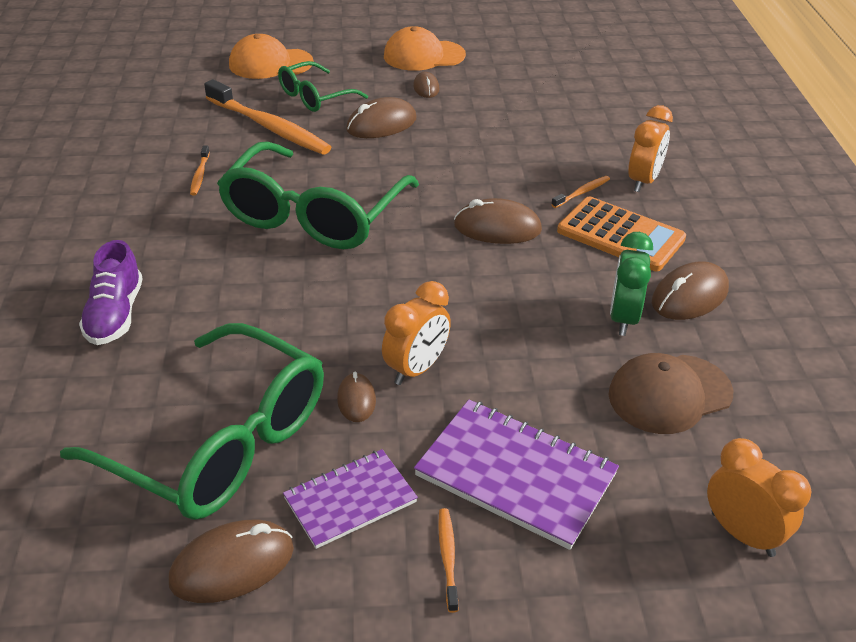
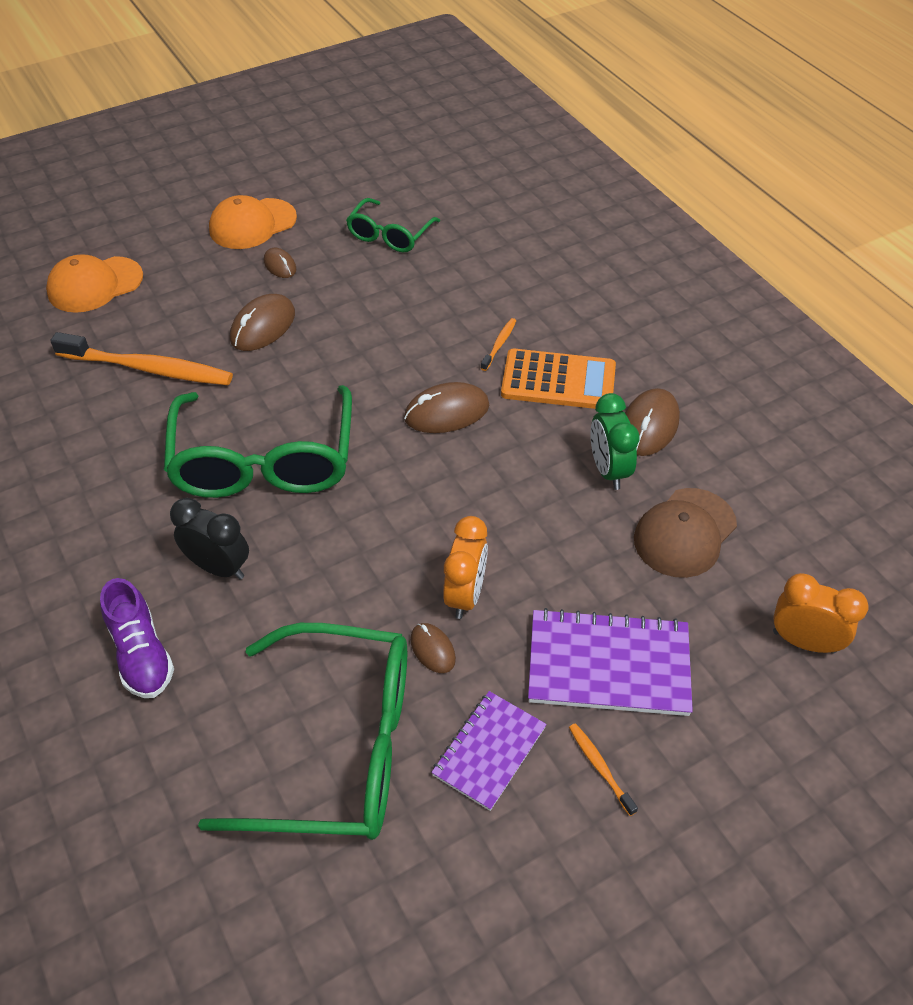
camera: 25 degrees left, 10 degrees up
(200, 175) = (114, 454): orange toothbrush -> none
(221, 276) = (219, 567): none -> black clock
(232, 565) = (429, 860): brown mouse -> none
(315, 97) = (172, 313): green glasses -> green glasses (390, 235)
(643, 181) = (545, 312): orange clock -> none

